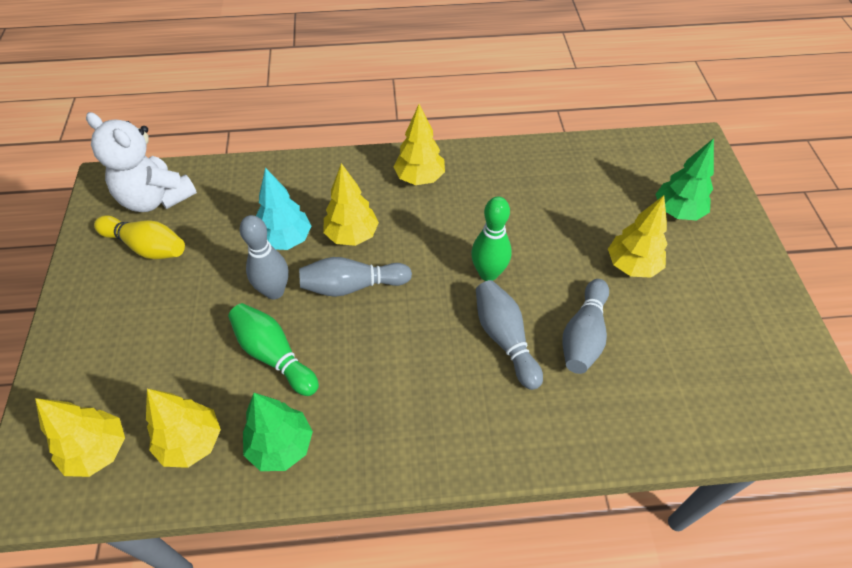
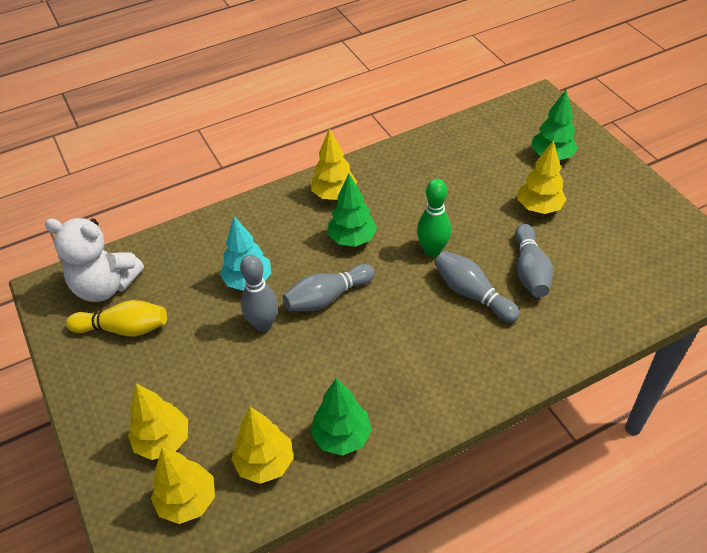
camera: 20 degrees left, 5 degrees down
(274, 355) = (293, 373): green bowling pin -> none
(352, 235) = (303, 258): yellow tree -> yellow tree (163, 441)
(412, 232) = (352, 239): none -> green tree

